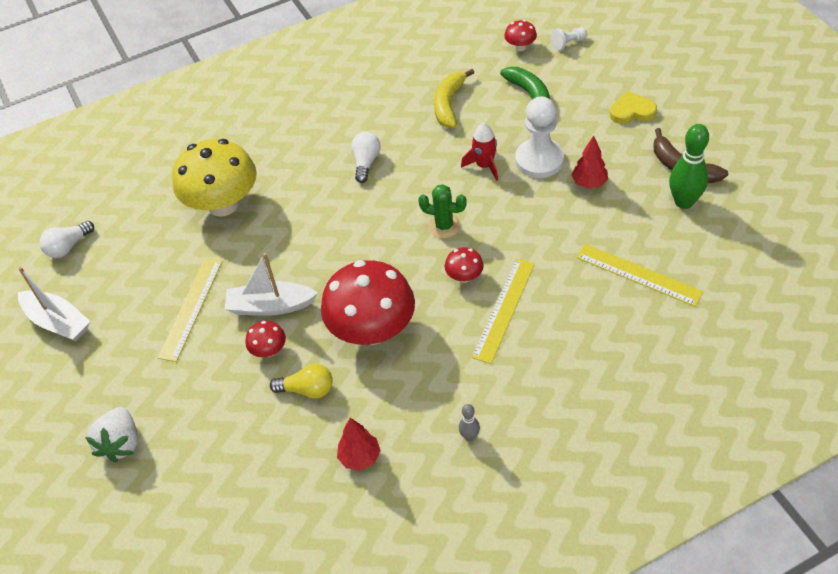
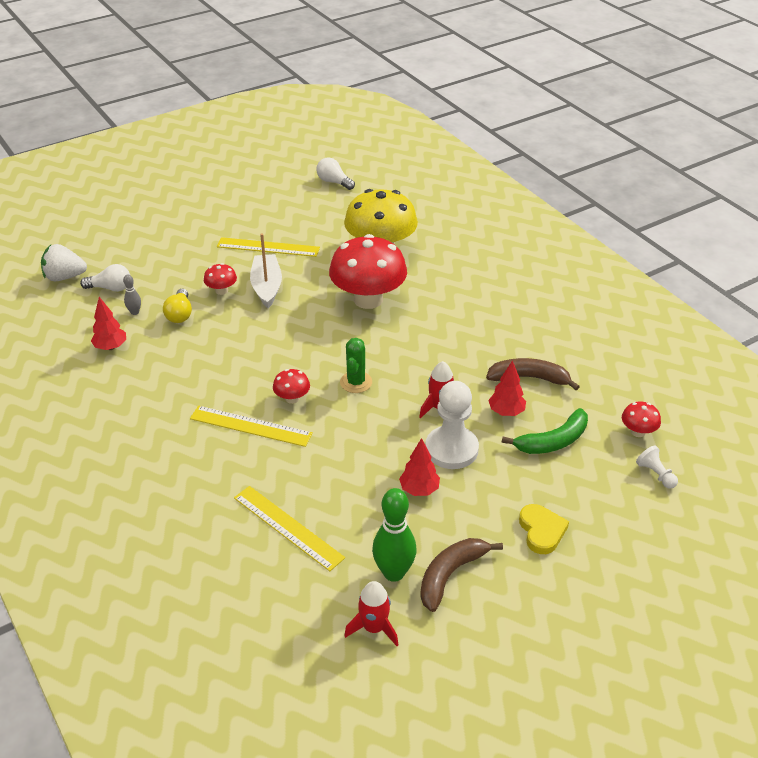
camera: 80 degrees right, 10 degrees down
(58, 322) = (260, 189): white boat -> none
(121, 443) = (148, 232): white strawberry -> white strawberry (64, 277)
(366, 162) = (437, 326): white light bulb -> white light bulb (110, 288)
(372, 330) = (236, 345): red mushroom -> red mushroom (368, 299)
(449, 104) = (529, 378): yellow banana -> brown banana
(469, 436) = (116, 408): grey bowling pin -> grey bowling pin (135, 312)
(492, 122) = (506, 412): none -> red tree
(638, 274) = (288, 527): yellow ruler -> yellow ruler turned 75 degrees counterclockwise
(742, 215) = (374, 628): none -> red rocket

